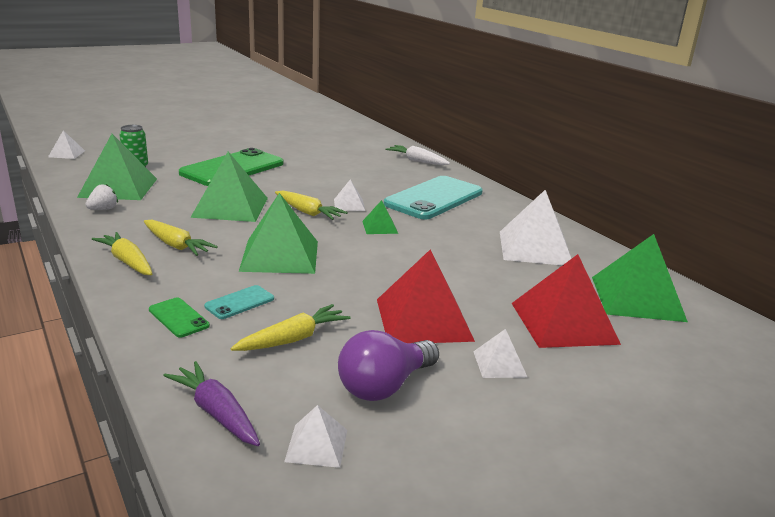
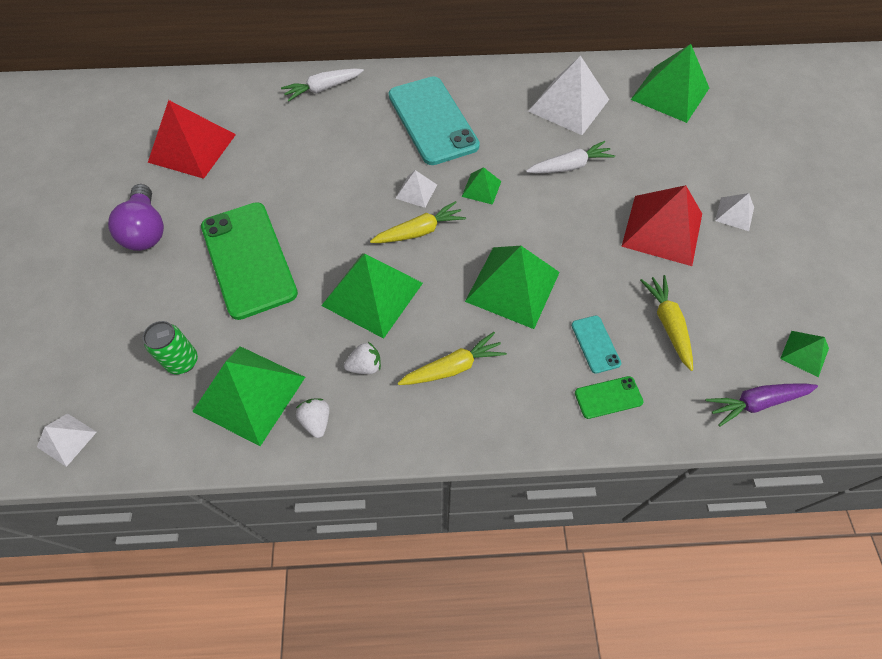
camera: 60 degrees left, 35 degrees up
(127, 262) = (476, 419): yellow carrot -> none
(160, 216) = (365, 366): none -> white strawberry
(316, 445) = (804, 353): white pyramid -> green pyramid
(384, 386) = (745, 290): purple light bulb -> purple light bulb (146, 230)
(453, 259) = (569, 166): none -> white carrot
(563, 323) = (691, 152): red pyramid -> red pyramid (192, 148)

